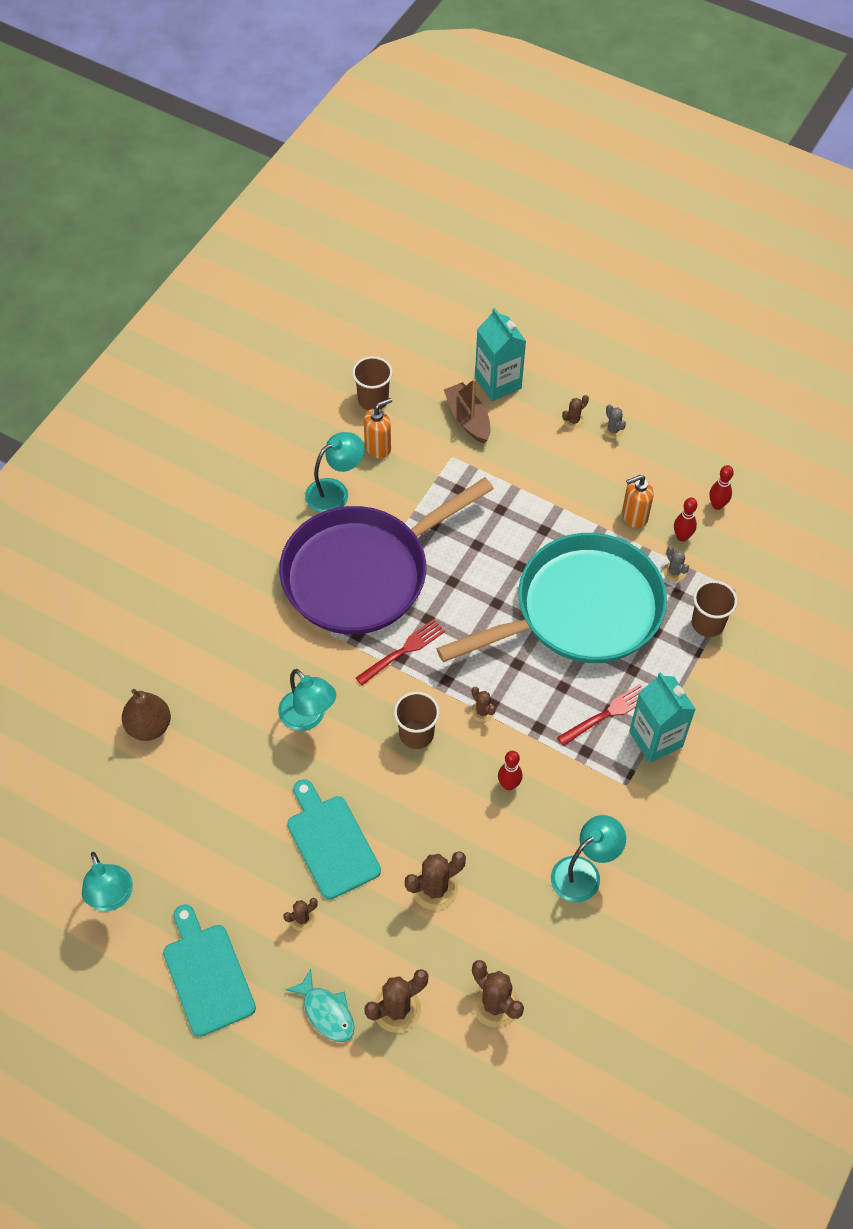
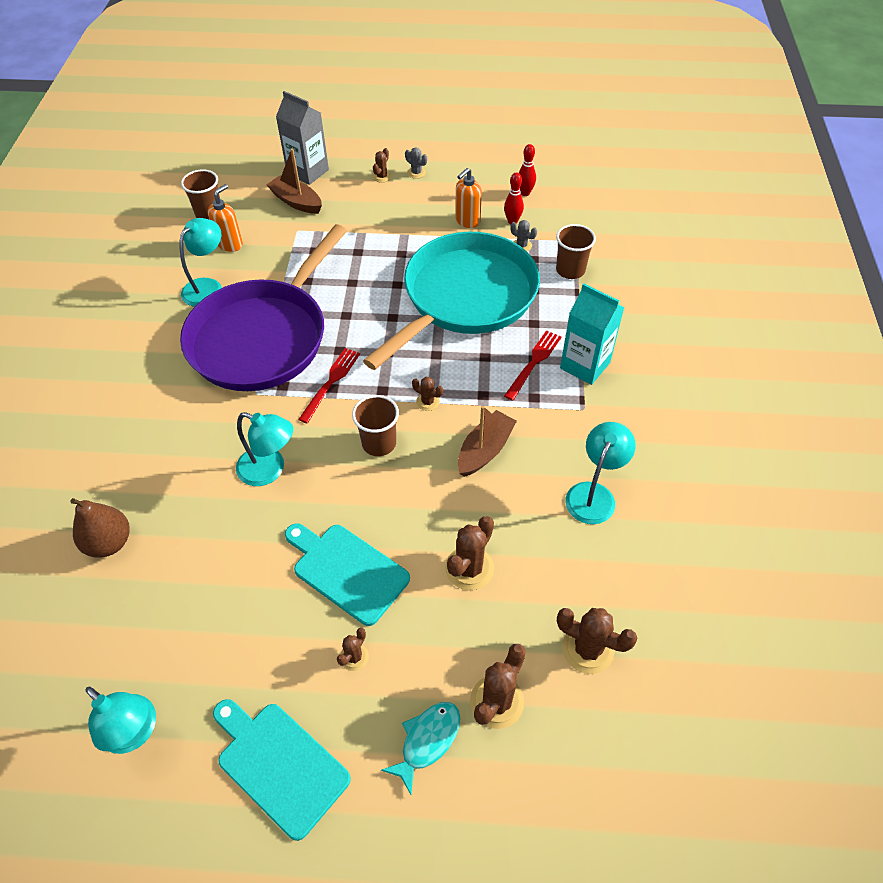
camera: 25 degrees left, 5 degrees down
(326, 1012) = (427, 741): turquoise fish -> turquoise fish turned 75 degrees counterclockwise
(498, 383) = (308, 172): turquoise carton -> grey carton
(509, 785) = (485, 450): red bowling pin -> brown boat

